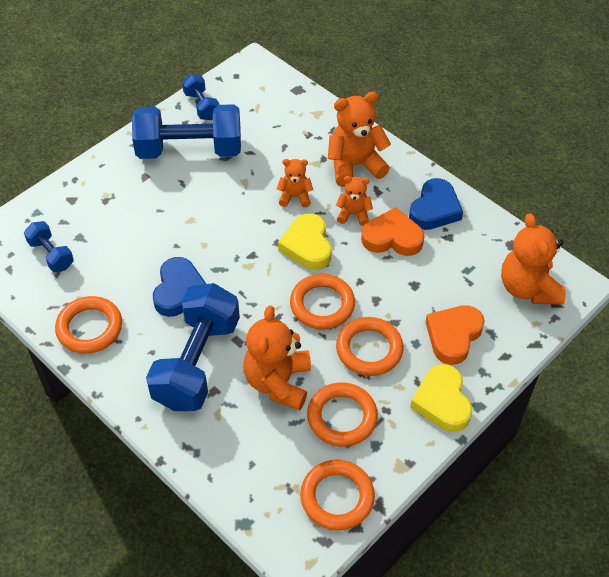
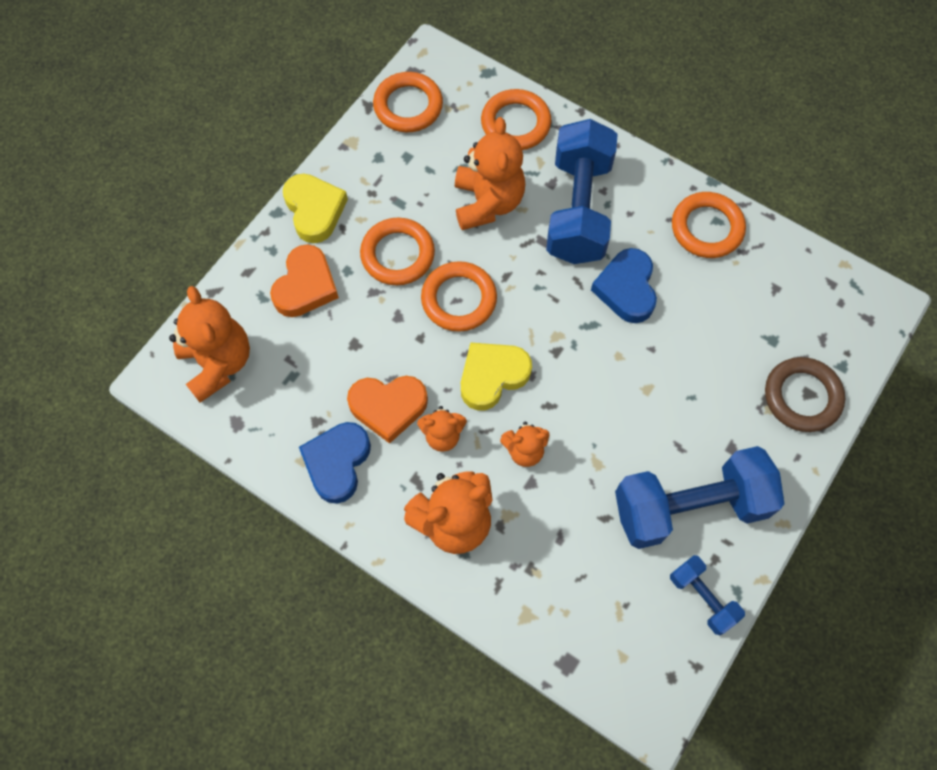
camera: 170 degrees right, 15 degrees up
(51, 255) = (793, 310): blue dumbbell -> none
(78, 198) = (802, 397): none -> brown ring
(307, 246) = (492, 376): yellow heart -> yellow heart turned 105 degrees counterclockwise
(342, 417) = (415, 178): orange ring -> orange ring (515, 123)

